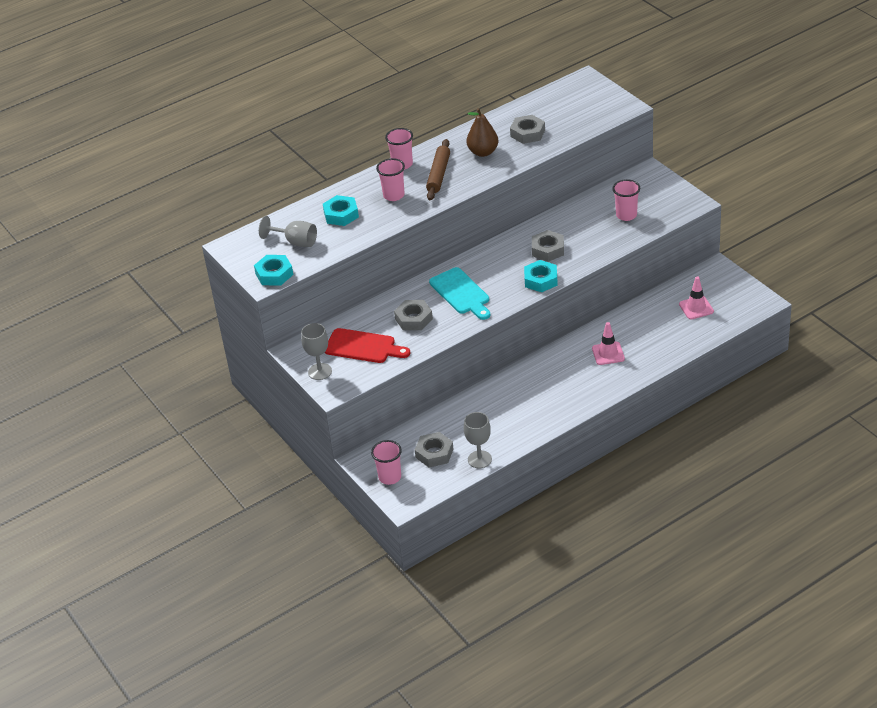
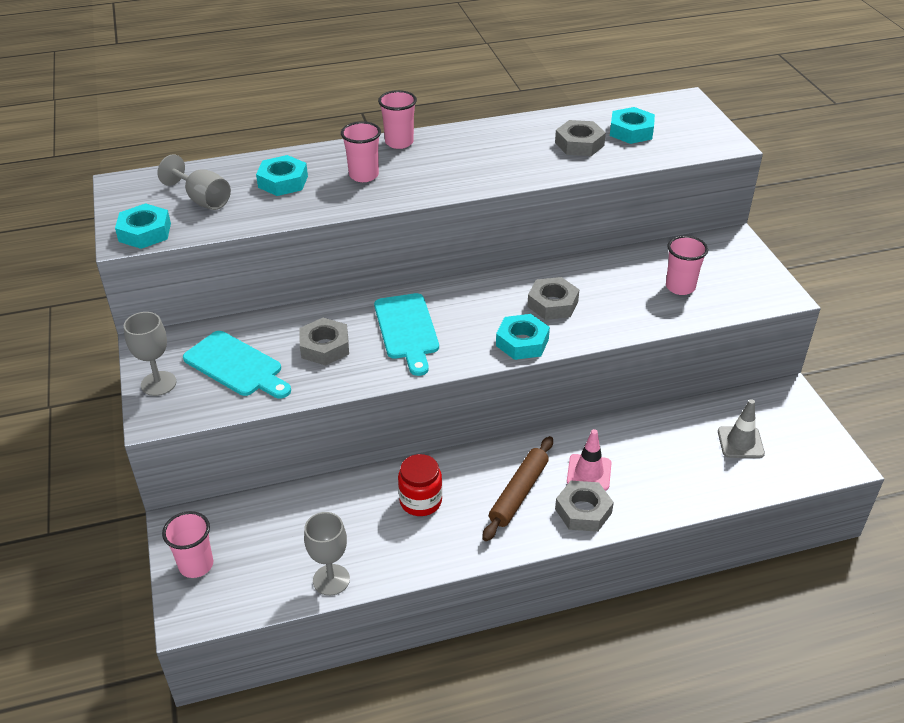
camera: 15 degrees right, 0 degrees up
(363, 347) = (236, 366): red cutting board -> turquoise cutting board
(434, 453) = (276, 548): grey nut -> grey nut (583, 511)
(439, 174) = (436, 165): brown rolling pin -> brown rolling pin (519, 493)
(483, 152) = (509, 152): brown pear -> none
(510, 401) = (420, 501): none -> red jar
(558, 114) = (631, 131): none -> turquoise nut
(696, 308) = (740, 442): pink traffic cone -> grey traffic cone

